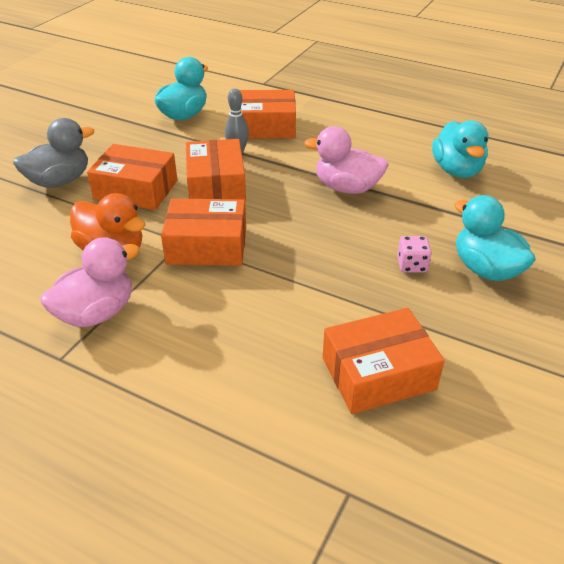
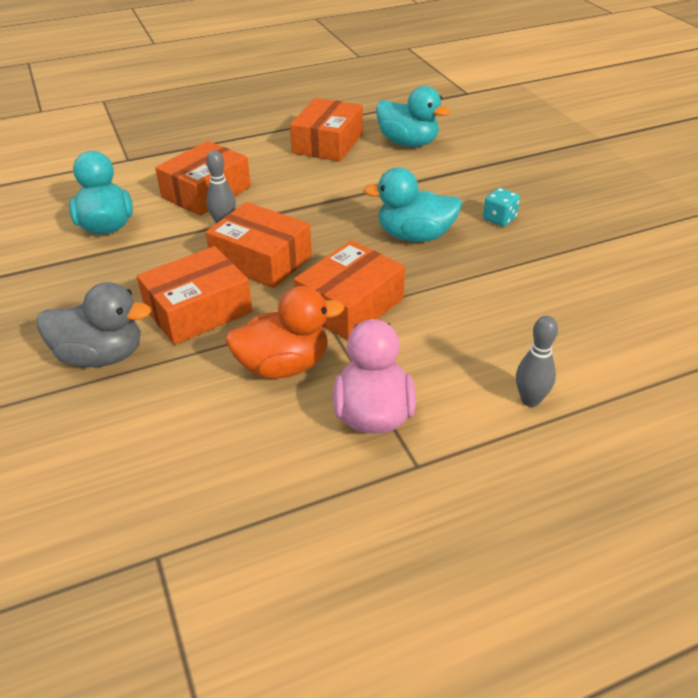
camera: 50 degrees left, 0 degrees up
(60, 181) = (101, 356): grey duck -> grey duck turned 90 degrees clockwise
(182, 387) = (530, 400): none -> grey bowling pin
(347, 188) = (363, 198): pink duck -> none
(378, 373) = (605, 293): orange box -> orange box (327, 143)
(412, 265) = (499, 219): pink dice -> turquoise dice
(486, 269) = (539, 192): turquoise duck -> turquoise duck (414, 236)

